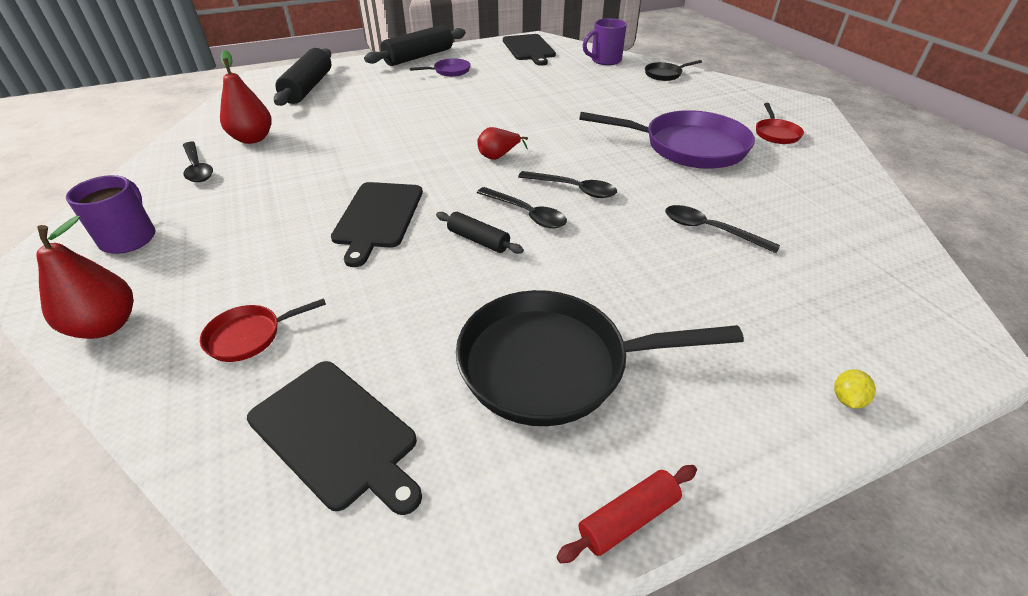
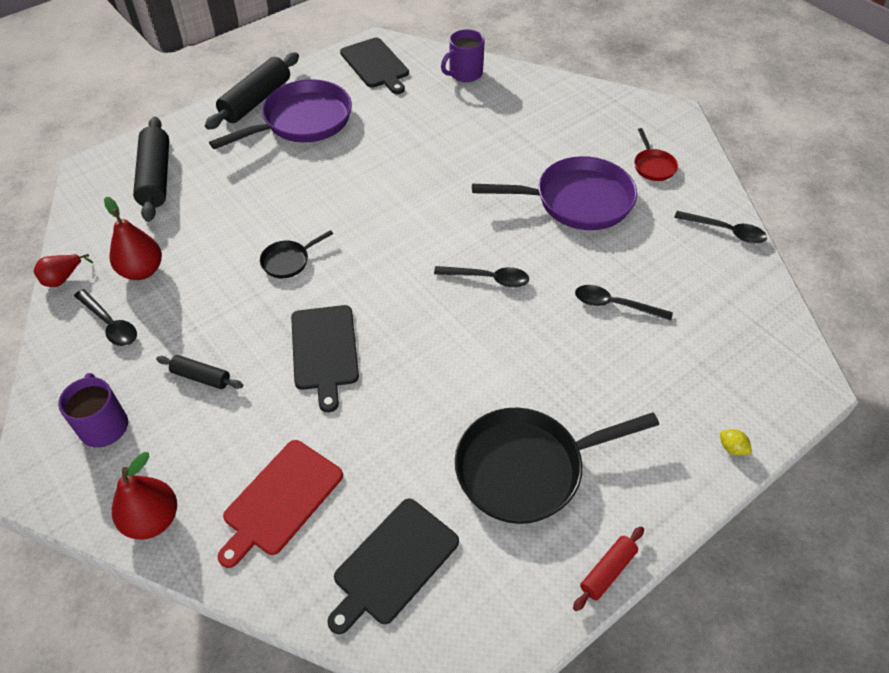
camera: 15 degrees left, 10 degrees up
(249, 336) = (280, 500): red pan -> red cutting board
(336, 434) = (393, 564): black cutting board -> black cutting board turned 105 degrees clockwise
(449, 71) = (302, 121): purple pan -> purple pan, size x2.18
(478, 240) = (425, 358): black rolling pin -> black rolling pin (201, 377)
(499, 156) = (405, 247): red pear -> red pear (63, 278)
(526, 214) = (456, 318): black spoon -> black spoon (725, 231)
(665, 74) = (532, 89): black pan -> black pan (288, 261)
(847, 399) = (732, 448): yellow lemon -> yellow lemon turned 60 degrees counterclockwise

